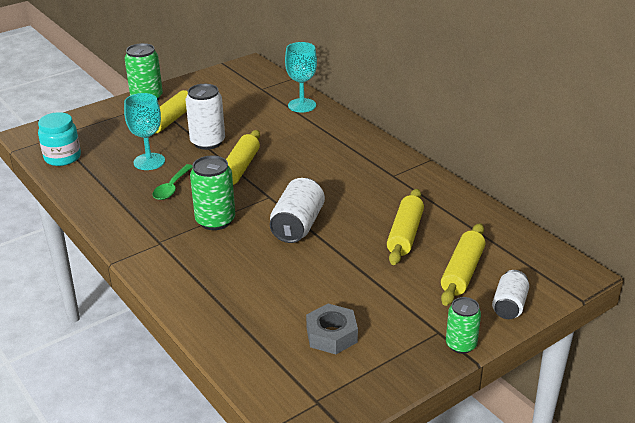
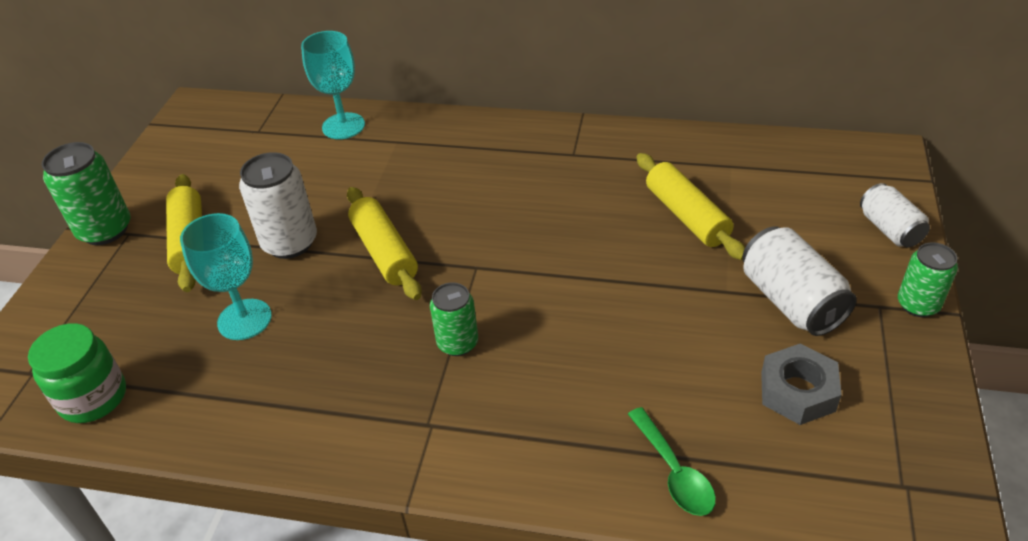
camera: 40 degrees left, 10 degrees up
(62, 157) = (93, 398): turquoise jar -> green jar
(172, 188) = (332, 336): green spoon -> green spoon (674, 472)
(215, 221) = (457, 343): green can -> green can, size x0.65
(298, 225) = (563, 282): white can -> white can (791, 301)
(462, 272) = (799, 222): yellow rolling pin -> none

